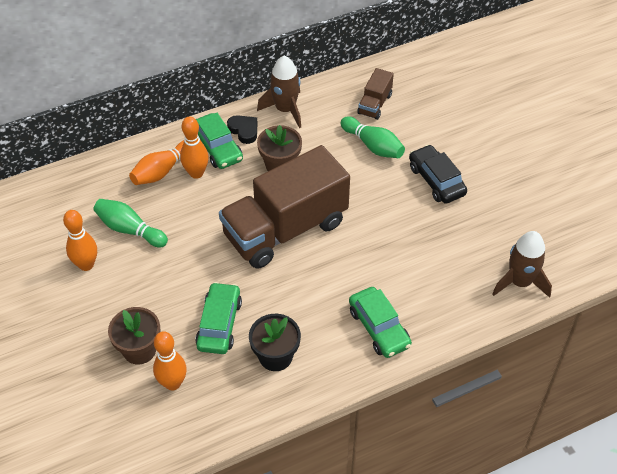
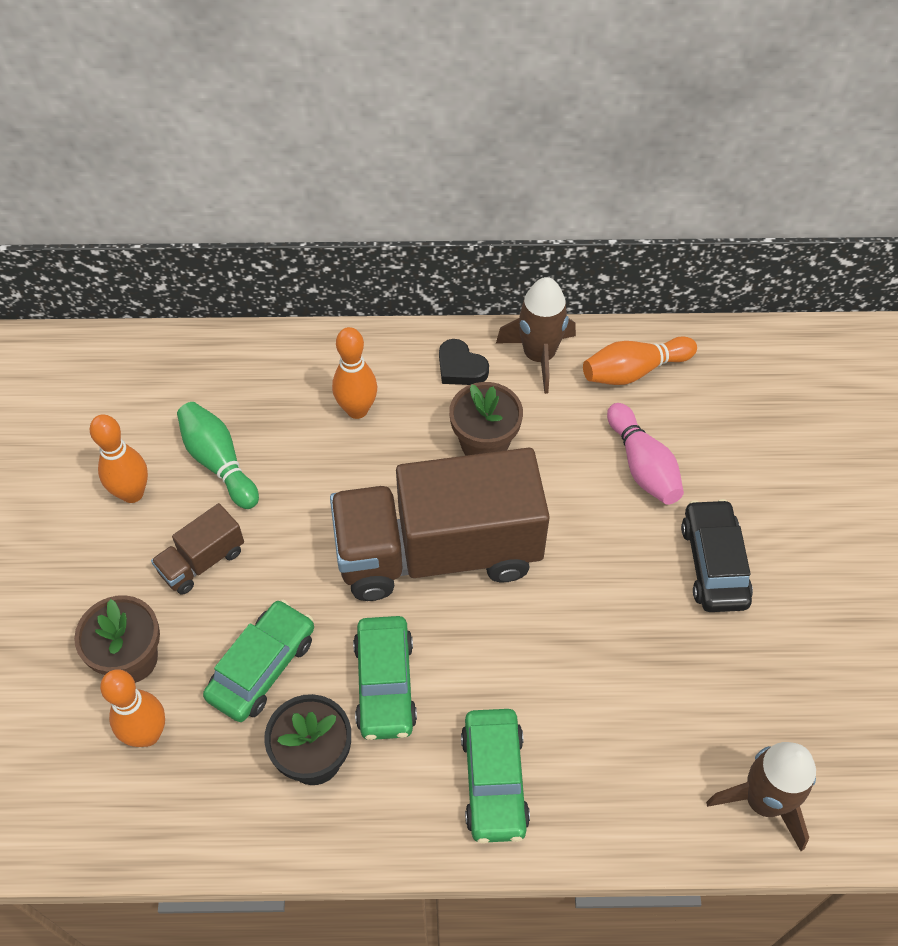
camera: 25 degrees right, 5 degrees up
(162, 171) = (312, 387): orange bowling pin -> orange bowling pin (634, 371)
(217, 147) = (408, 380): green car -> green car (385, 684)
(244, 130) = (460, 367): black heart -> black heart turned 150 degrees clockwise
(373, 146) = (642, 466): green bowling pin -> pink bowling pin
(374, 104) = (680, 397): brown truck -> brown truck (202, 561)

